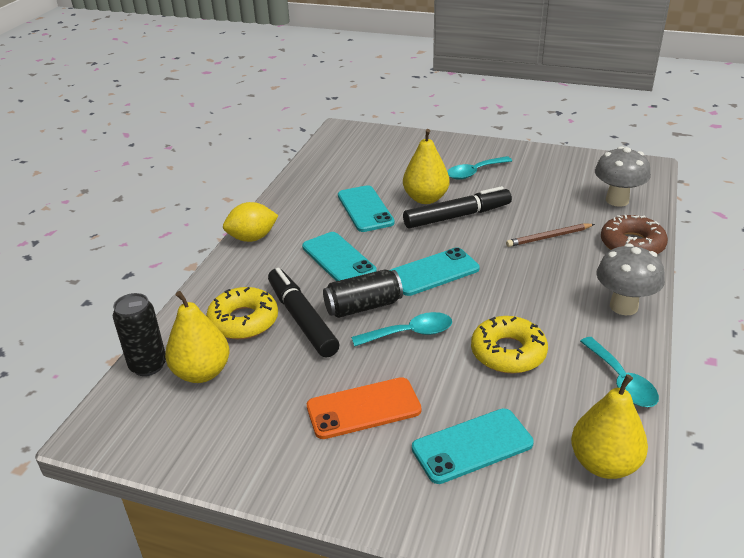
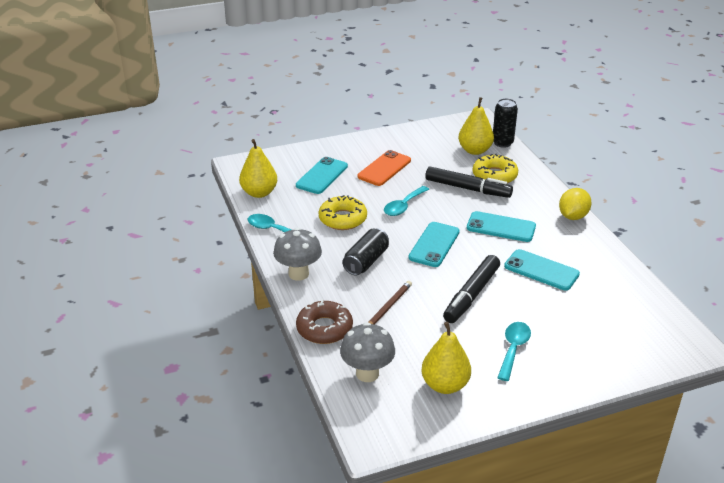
camera: 140 degrees right, 0 degrees up
(363, 306) = (446, 208): black can -> black can (366, 261)
(425, 199) = (514, 300): yellow pear -> yellow pear (445, 385)

